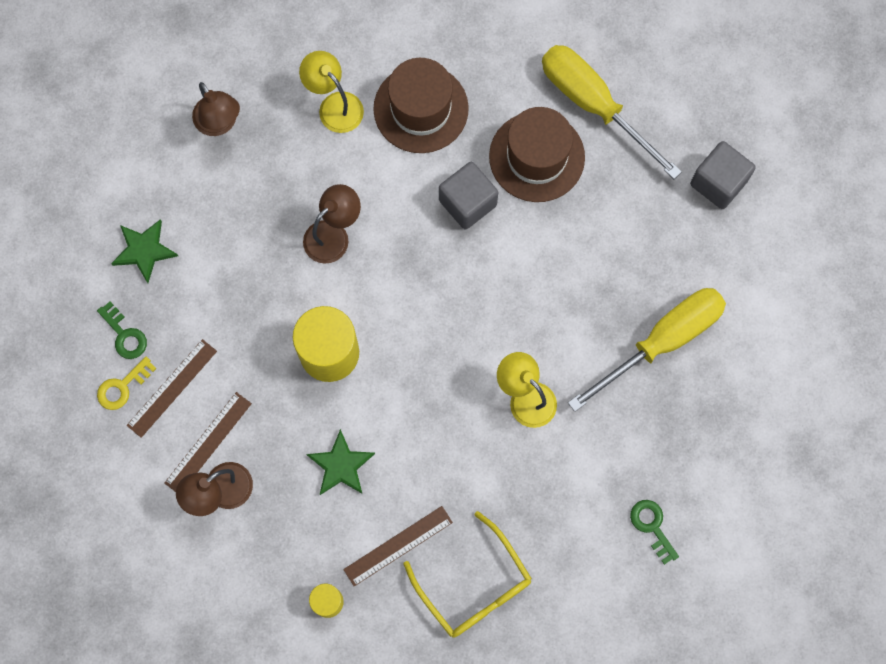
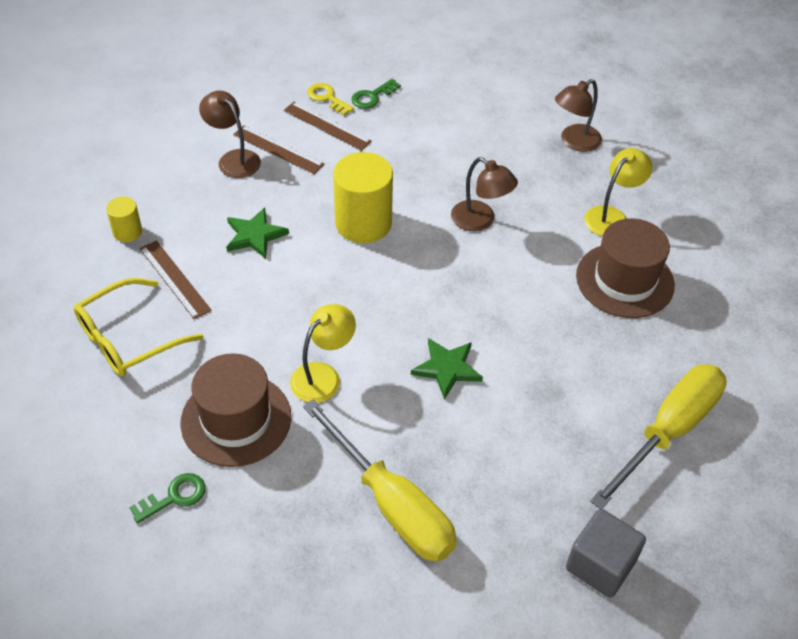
camera: 85 degrees right, 25 degrees down
(144, 250) = (448, 103): green star -> green star (447, 368)
(467, 203) = (530, 321): grey cube -> none
(537, 157) = (594, 379): brown hat -> brown hat (236, 419)

